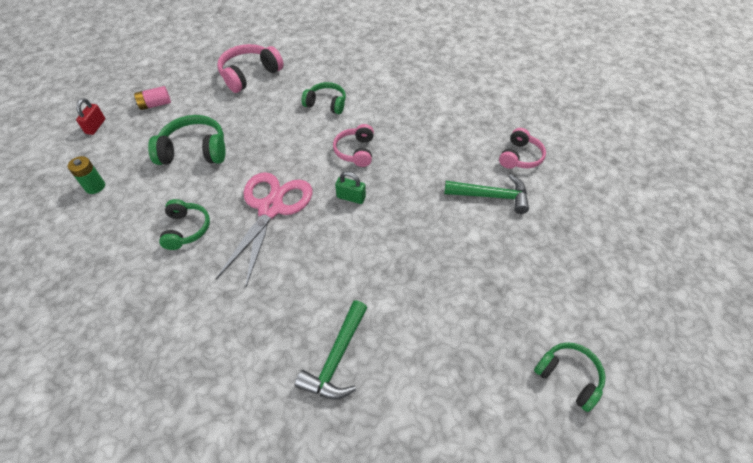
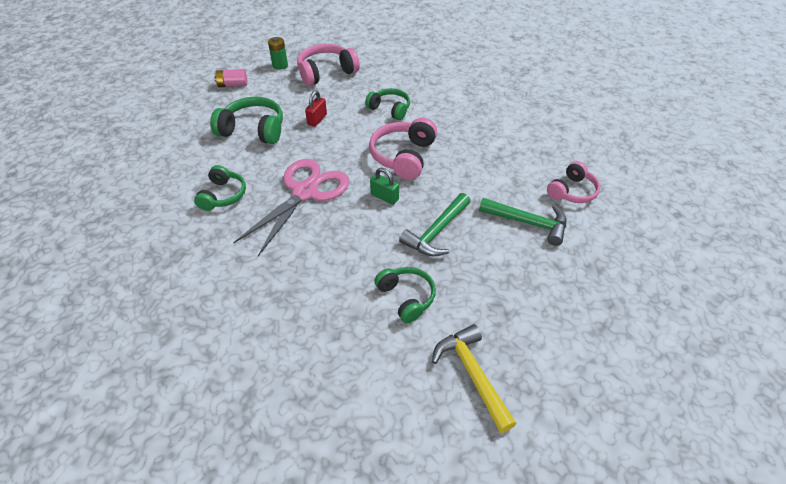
camera: 15 degrees right, 5 degrees down
(95, 126) = (175, 95): red padlock -> red padlock (317, 119)
(95, 186) = (158, 144): green battery -> green battery (280, 65)
(336, 358) = (320, 338): green hammer -> green hammer (436, 232)
(355, 151) = (403, 156): pink headphones -> pink headphones, size x1.51
(489, 358) = (472, 374): none -> yellow hammer
(568, 377) = (552, 413): green headphones -> green headphones (406, 297)

